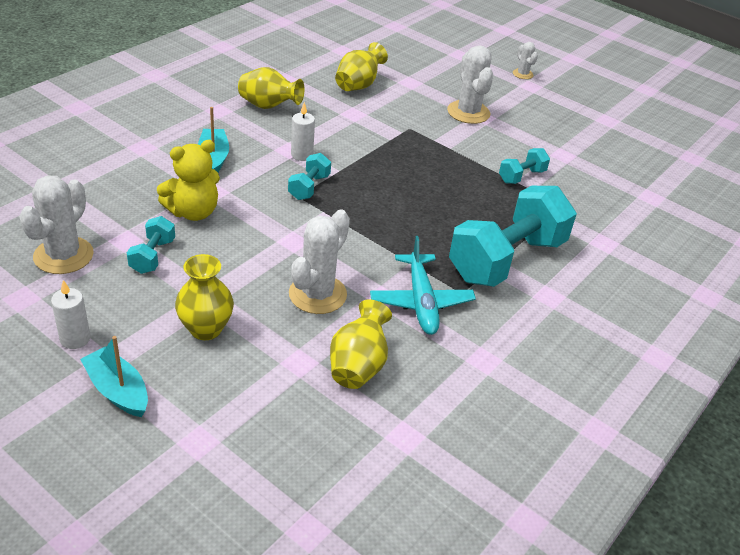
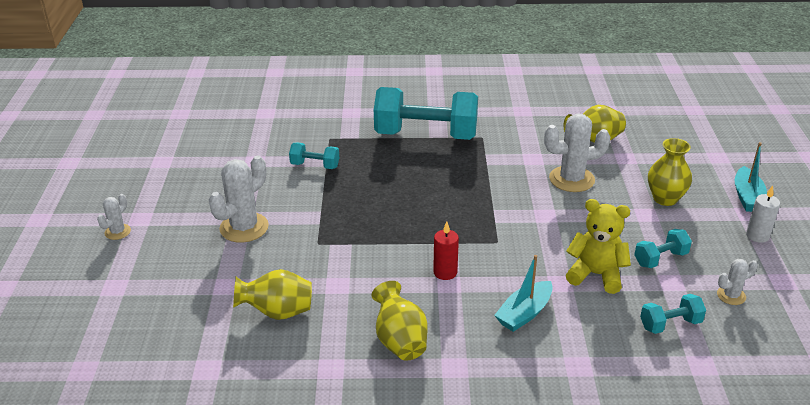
camera: 125 degrees left, 5 degrees down
(63, 255) = (731, 295): white cactus -> white cactus, size x0.52
(302, 155) = (445, 272): white candle -> red candle
(309, 187) = (480, 243): turquoise dumbbell -> turquoise dumbbell (670, 324)
(421, 301) = (514, 145): turquoise plane -> none

